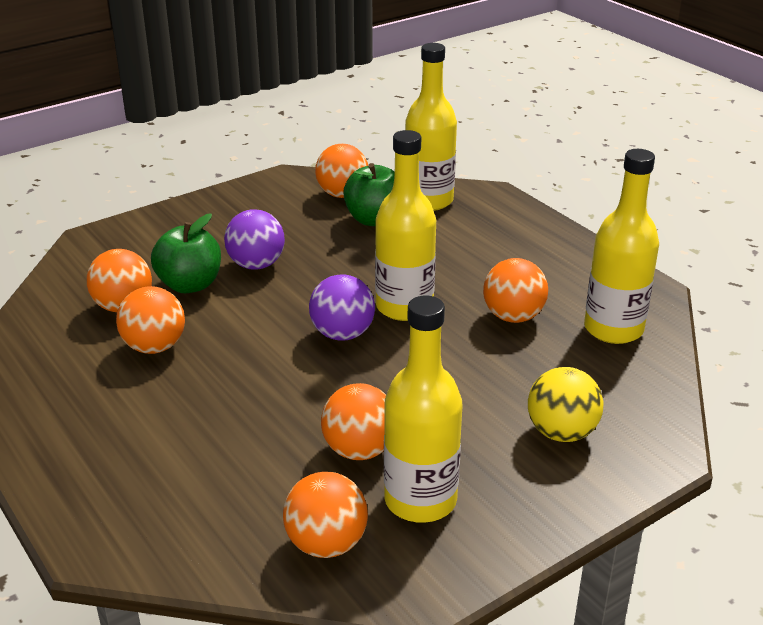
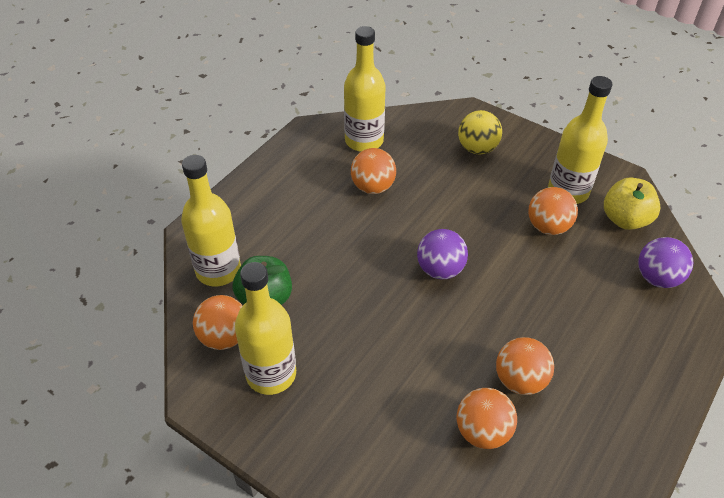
camera: 110 degrees left, 15 degrees up
(190, 285) = (426, 395): green apple -> none
(256, 264) = (373, 358): purple ball -> purple ball (657, 278)
(326, 543) = (625, 219): orange ball -> yellow apple
(404, 307) = (389, 245): yellow bottle -> yellow bottle (271, 374)

